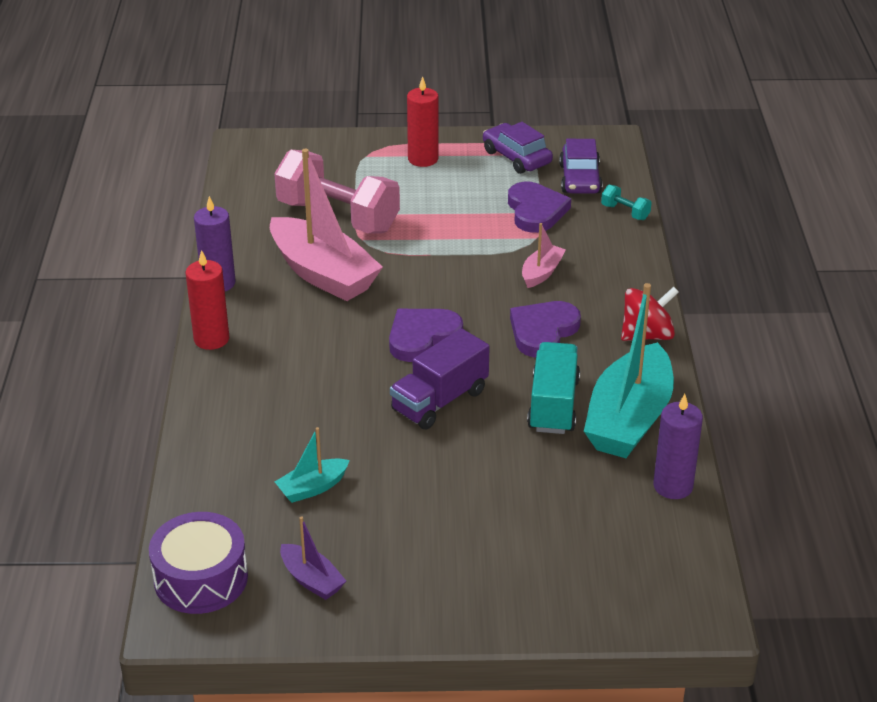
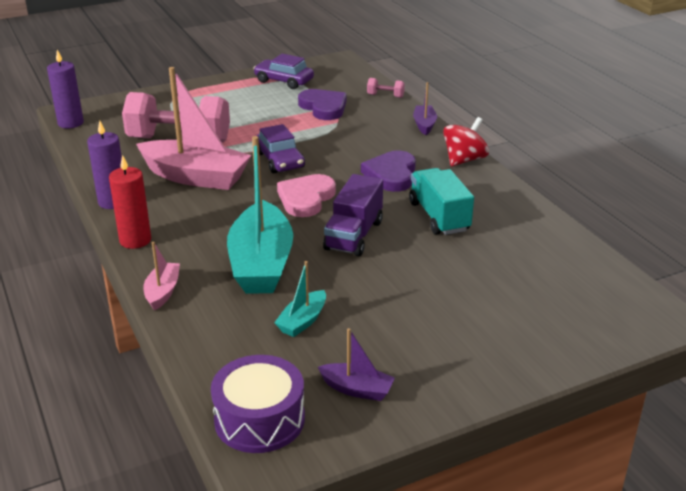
camera: 25 degrees left, 5 degrees down
(422, 337) = (306, 198): purple heart -> pink heart
(423, 159) = (216, 94): red candle -> none
(541, 273) = (359, 141): pink boat -> pink boat (163, 292)
(580, 179) = (338, 84): purple car -> purple car (280, 160)
(625, 212) = (385, 96): turquoise dumbbell -> pink dumbbell
(629, 419) = (498, 211): turquoise boat -> turquoise boat (261, 263)
(639, 270) = (424, 125): none -> purple boat
(673, 486) = (567, 244): purple candle -> purple candle (70, 123)

